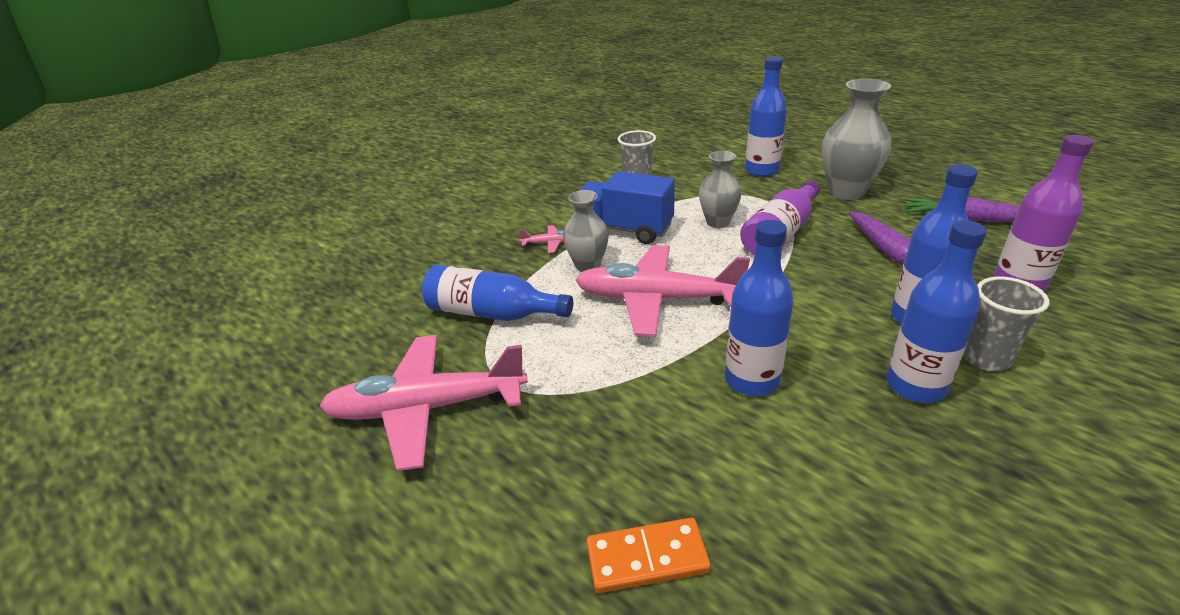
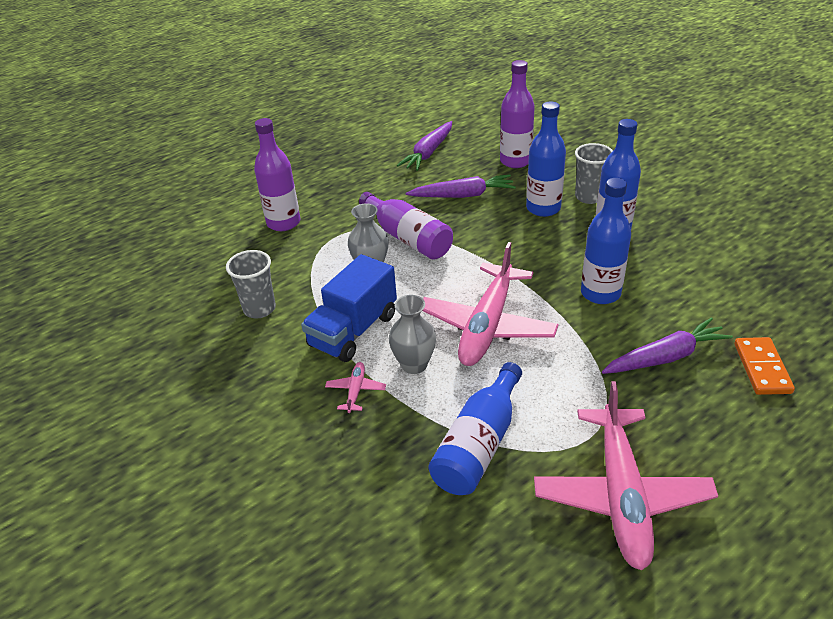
camera: 80 degrees left, 5 degrees up
(643, 445) = (665, 357): none -> purple carrot
(761, 170) = (283, 223): blue bottle -> purple bottle
(846, 192) = (355, 189): grey vase -> none

